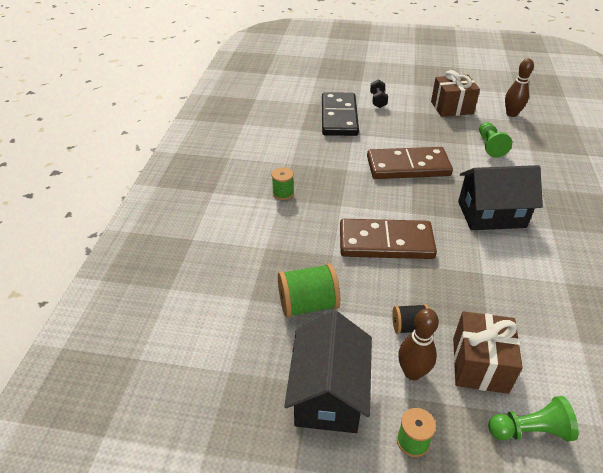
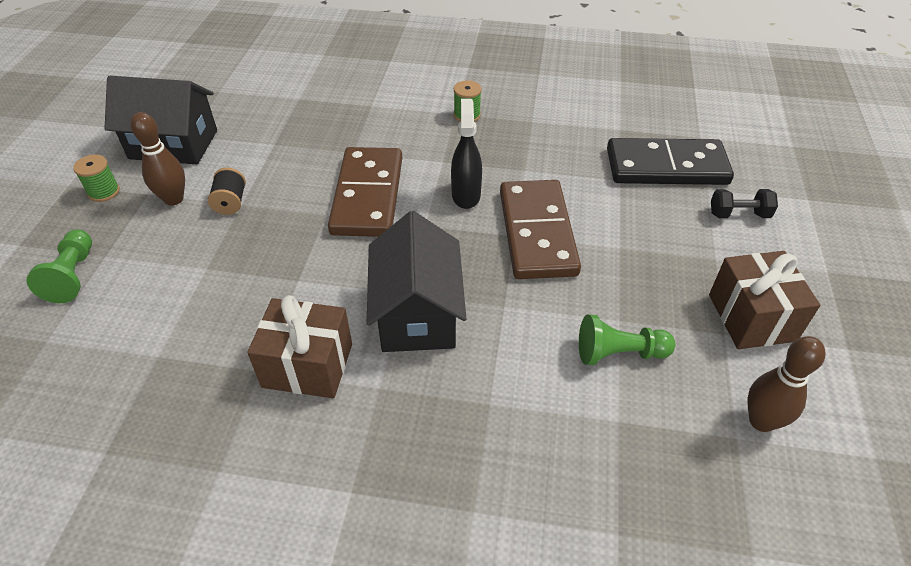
camera: 90 degrees right, 5 degrees up
(308, 304) = (282, 133): green spool -> none
(377, 194) = (466, 195): none -> black spray bottle
(479, 365) = (162, 251): brown gift -> brown gift (308, 365)

